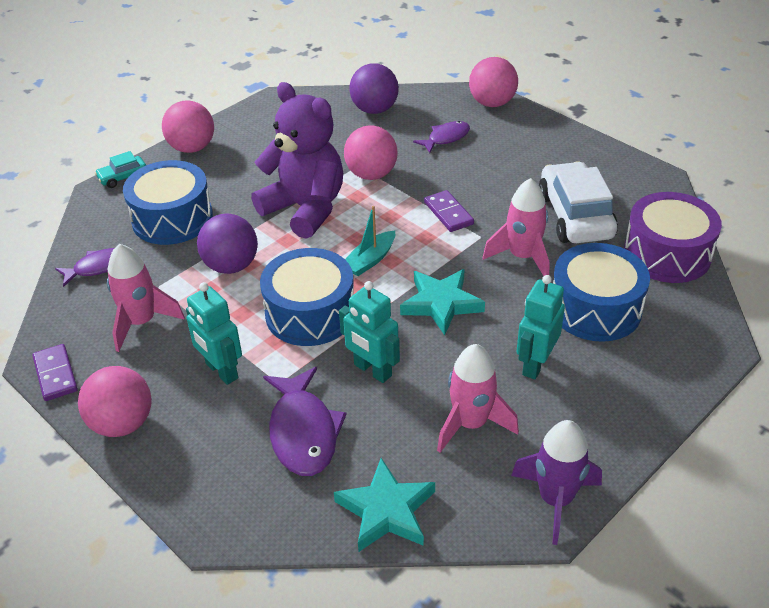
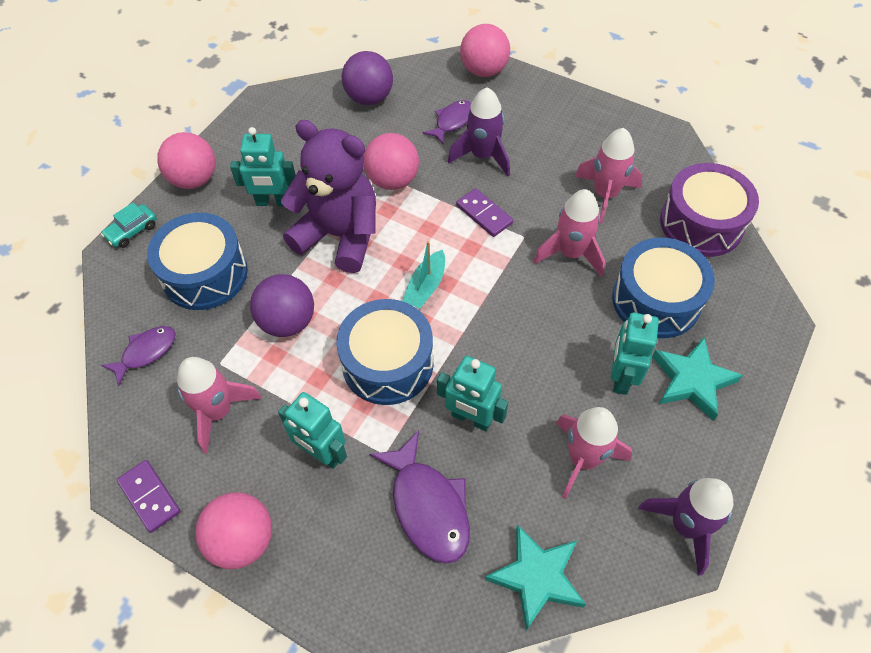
camera: 15 degrees left, 15 degrees up
(255, 174) = (273, 202): none -> turquoise robot
(441, 304) = (511, 325): turquoise star -> turquoise star (692, 380)
(465, 168) = (482, 156): none -> purple rocket
(575, 216) = (605, 195): white car -> pink rocket

